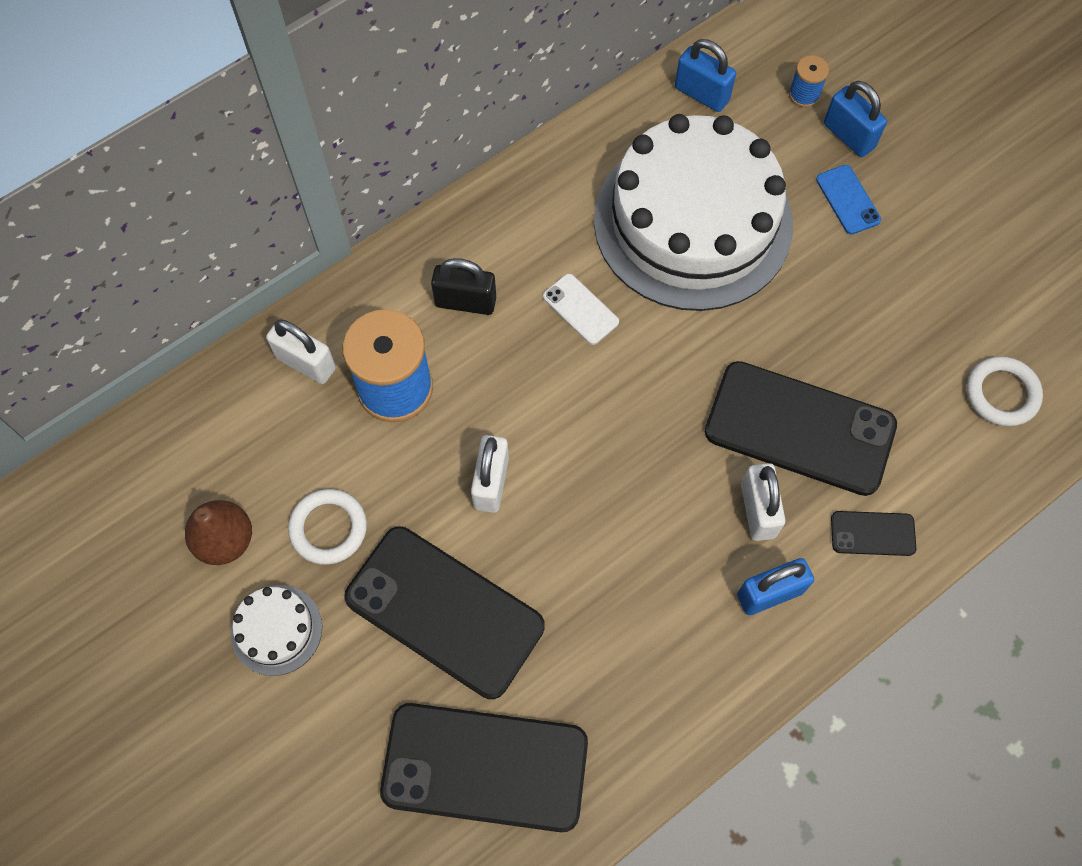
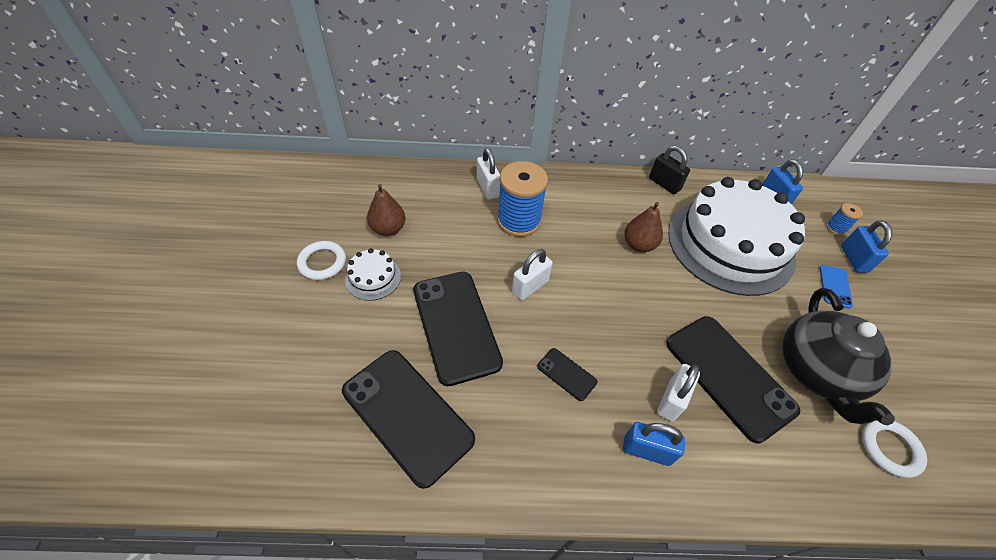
camera: 35 degrees right, 15 degrees down
(328, 528) = (436, 254): white ring -> white ring (322, 262)
(465, 302) = (582, 209): black padlock -> black padlock (664, 184)
(580, 309) = (638, 245): white phone -> brown pear
(872, 533) = (741, 466): black phone -> black phone (566, 374)
(887, 348) = (817, 372): none -> black teapot

